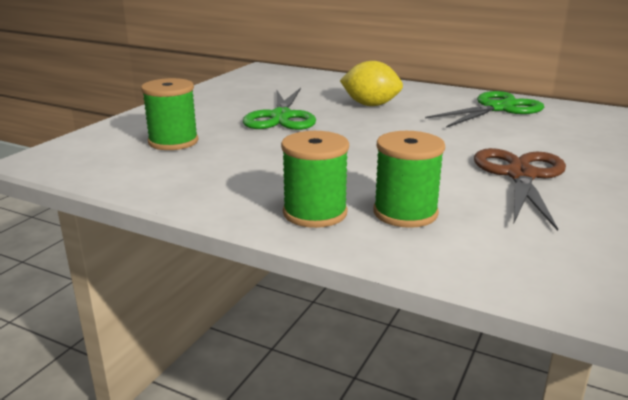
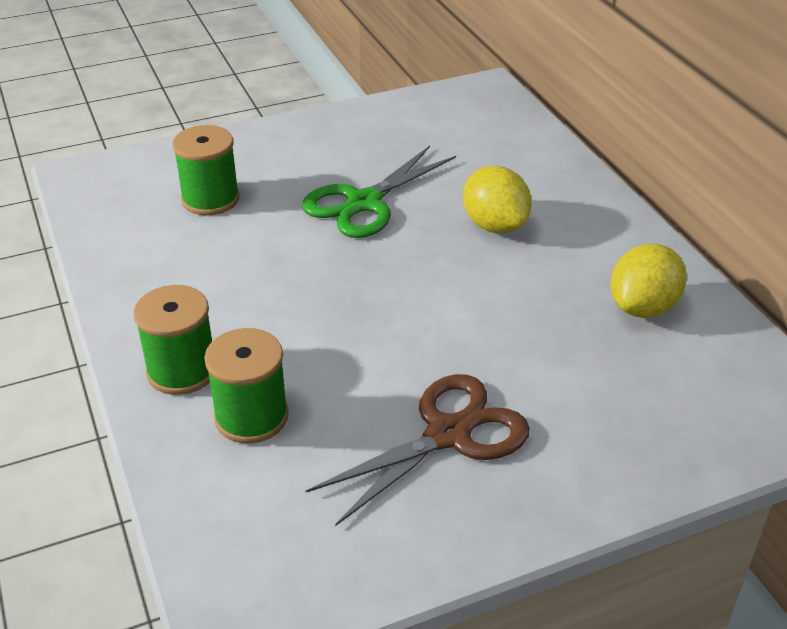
camera: 40 degrees right, 15 degrees up
(497, 108) = (643, 307): green scissors -> yellow lemon

